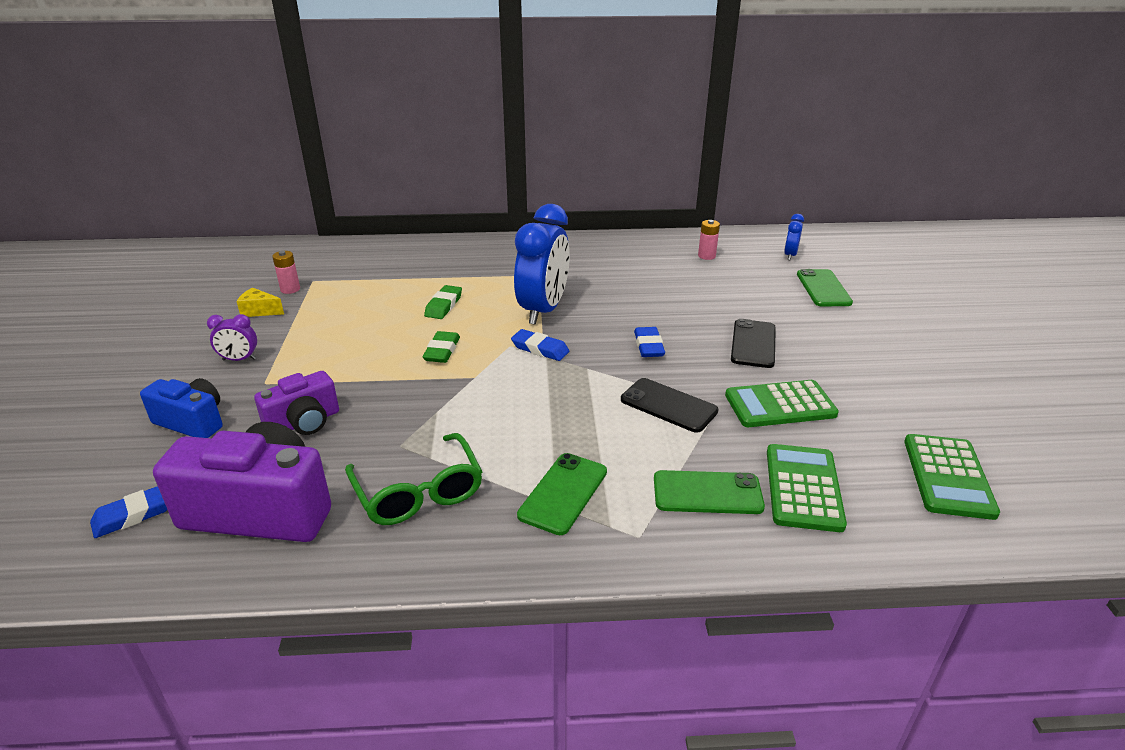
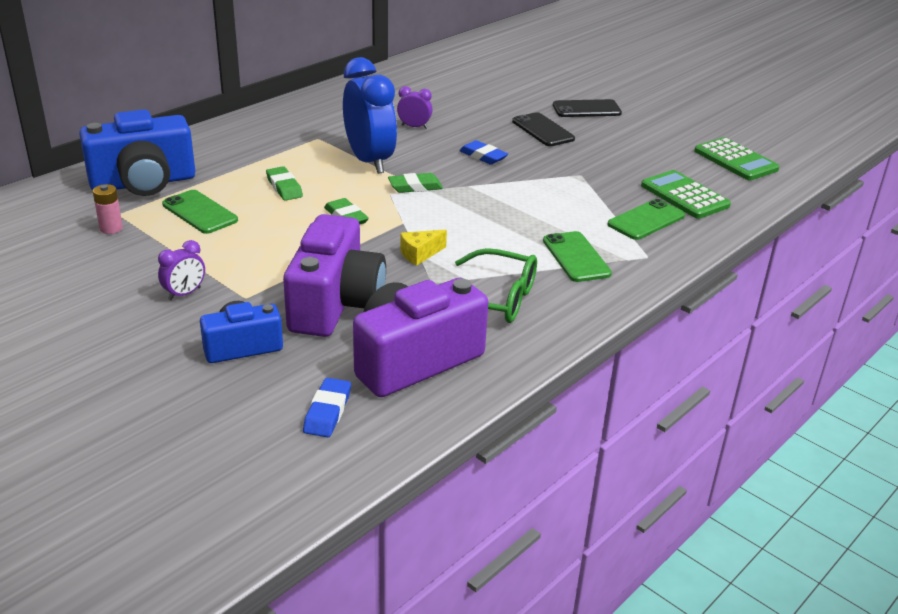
camera: 45 degrees left, 0 degrees up
(259, 311) = (119, 255): yellow cheese -> yellow cheese (420, 254)
(304, 422) = (335, 304): purple camera -> purple camera, size x1.72
(366, 264) = (143, 183): none -> blue camera
(540, 349) = (415, 187): blue eraser -> green eraser
(633, 294) = (414, 127): none -> purple clock
(668, 405) = (553, 185): black phone -> black phone (586, 109)
(706, 256) = (420, 82): pink battery -> none
(780, 405) = (611, 159): green calculator -> none
(790, 255) = (475, 64): blue clock -> none
(823, 288) = (529, 80): green phone -> green phone (200, 212)

